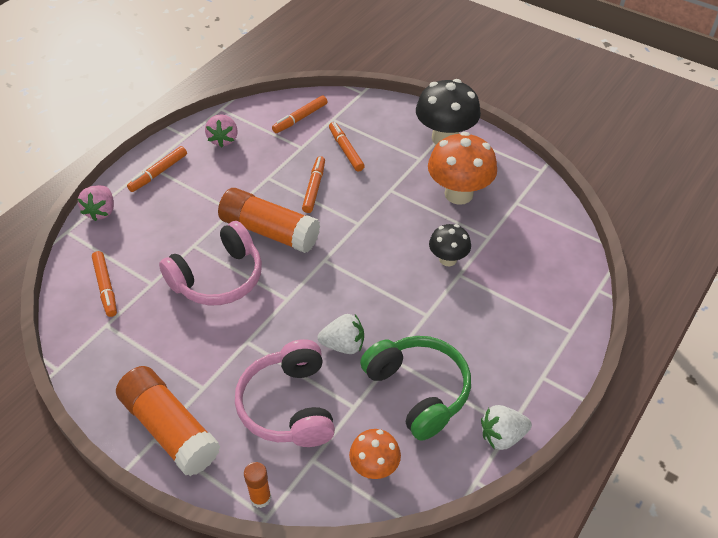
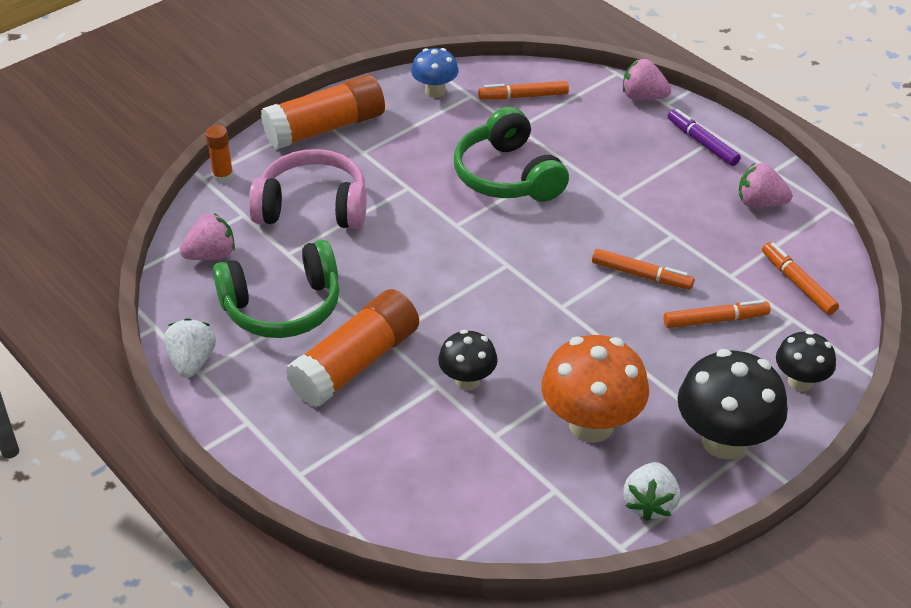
camera: 105 degrees right, 5 degrees down
(102, 353) = (435, 91): none -> blue mushroom
(158, 173) = (702, 143): orange marker -> purple marker
(218, 278) = (508, 175): pink headphones -> green headphones
(269, 231) = (570, 224): orange glue stick -> orange glue stick (356, 363)
(343, 345) = (371, 259): white strawberry -> white strawberry (650, 503)
(374, 467) = (211, 255): orange mushroom -> pink strawberry
(385, 113) = (800, 382): none -> black mushroom

